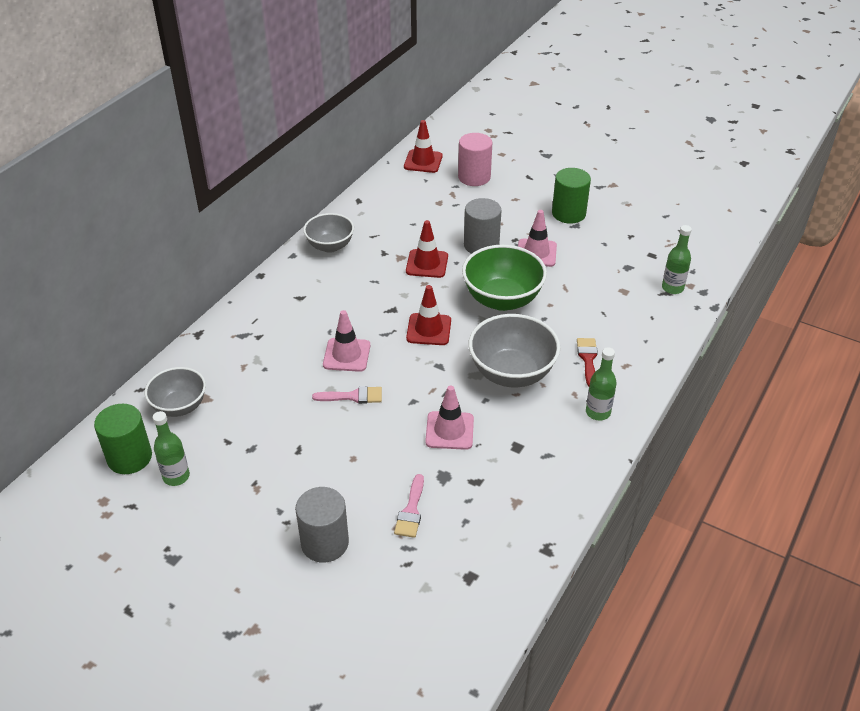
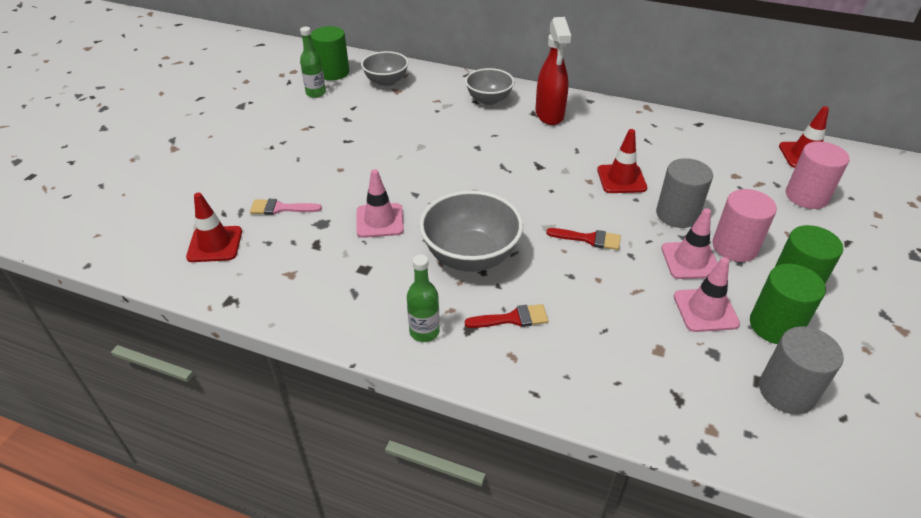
camera: 80 degrees right, 0 degrees up
(308, 287) = (549, 115): none -> red spray bottle
(325, 543) = (249, 168): grey cylinder -> grey cylinder (786, 391)
(330, 246) = (615, 118): grey bowl -> grey bowl (489, 100)
(346, 355) = (466, 148): pink traffic cone -> pink traffic cone (705, 310)
(353, 396) = (414, 159): pink brush -> none
(429, 329) = (518, 192): red traffic cone -> red traffic cone (215, 244)
(502, 299) = (589, 239): green bowl -> red brush
(525, 228) = (734, 247): none -> pink cylinder
(605, 233) = (775, 326): none -> green cylinder
(672, 288) = (693, 406): green bottle -> none

